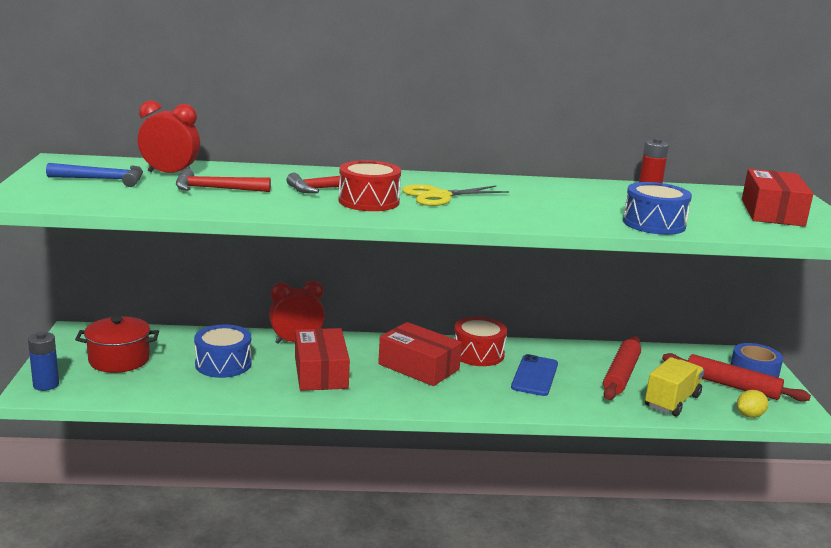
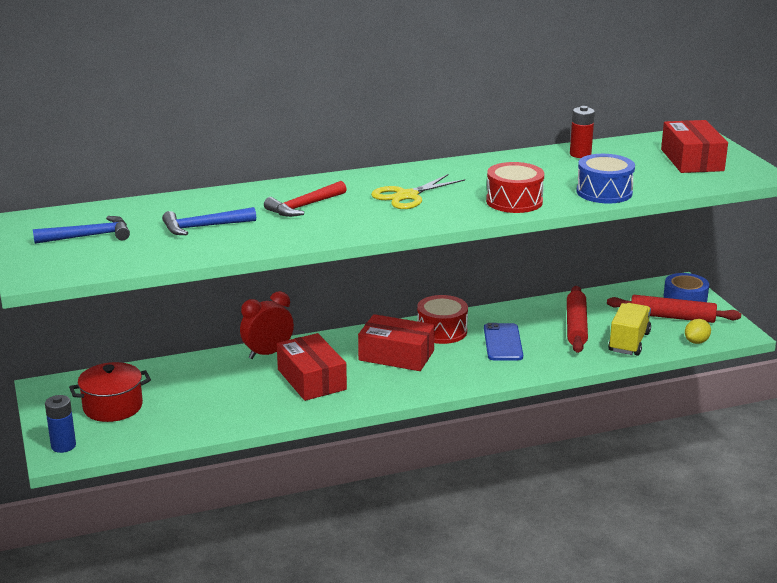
camera: 15 degrees left, 5 degrees up
(170, 174) = (144, 217): red clock -> none
(216, 189) = (204, 227): red hammer -> blue hammer
(223, 364) = (215, 390): blue drum -> none
(369, 201) = (351, 214): red drum -> red drum (514, 201)

